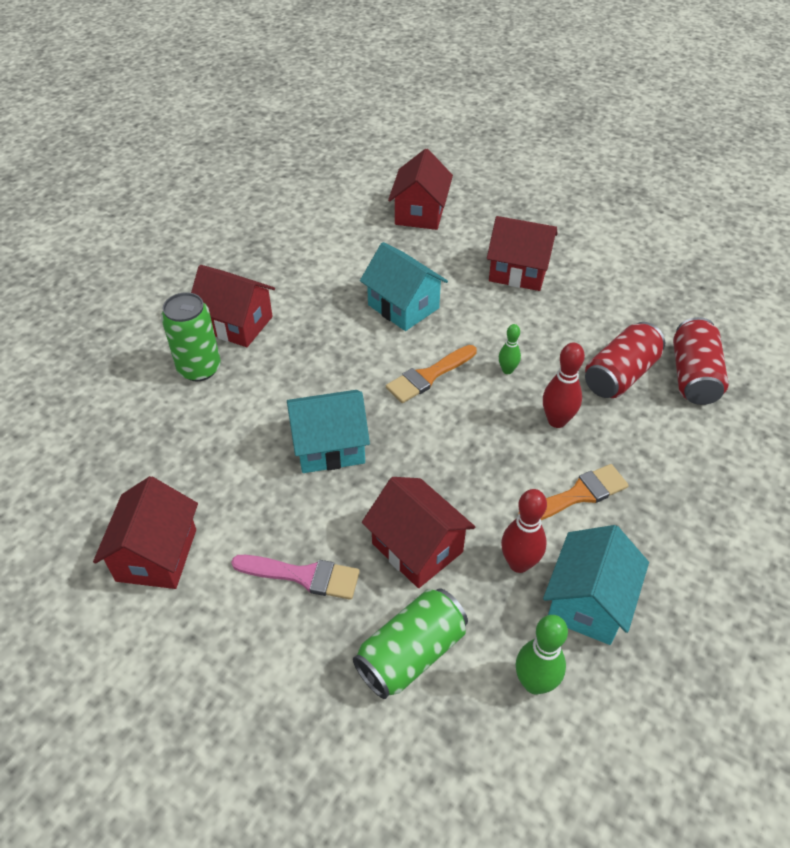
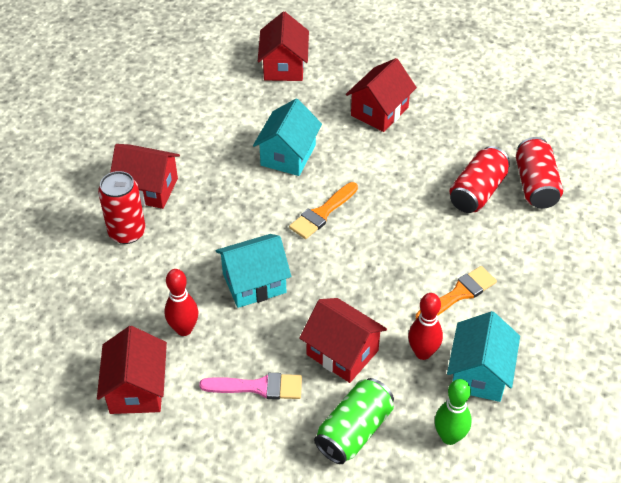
camera: 10 degrees left, 0 degrees up
(199, 368) = (127, 232): green can -> red can
(403, 306) = (288, 155): turquoise house -> turquoise house turned 75 degrees clockwise
(507, 370) = (386, 200): green bowling pin -> none
(518, 272) = (379, 111): red house -> red house turned 60 degrees counterclockwise
(557, 421) = (433, 237): red bowling pin -> red bowling pin (184, 329)

